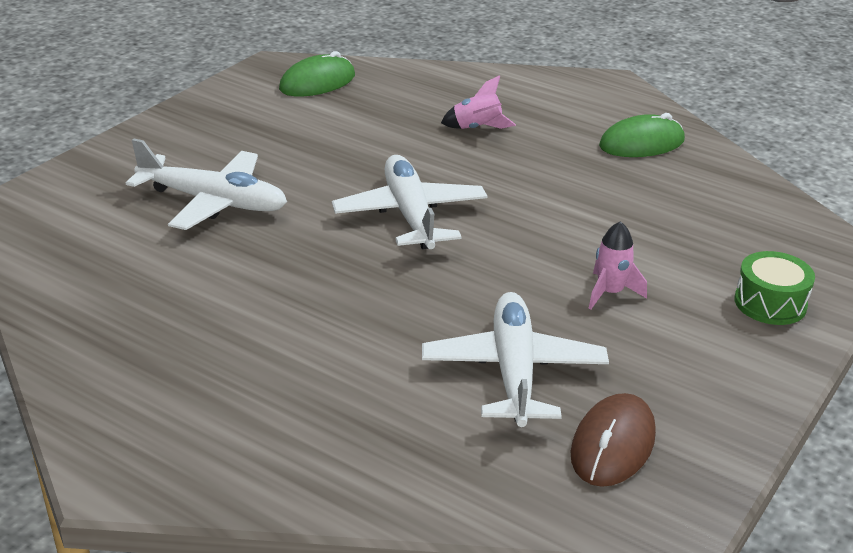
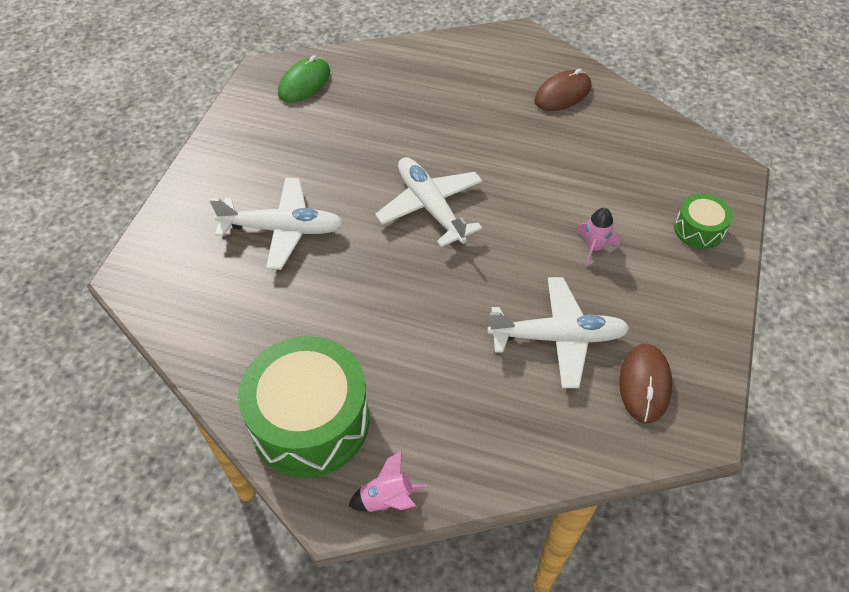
camera: 15 degrees left, 20 degrees up
(137, 383) = (310, 421): none -> green drum
(477, 128) = (442, 105): pink rocket -> pink rocket (387, 499)
(513, 371) = (558, 337): white plane -> white plane turned 105 degrees clockwise
(641, 143) = (562, 94): green mouse -> brown mouse

